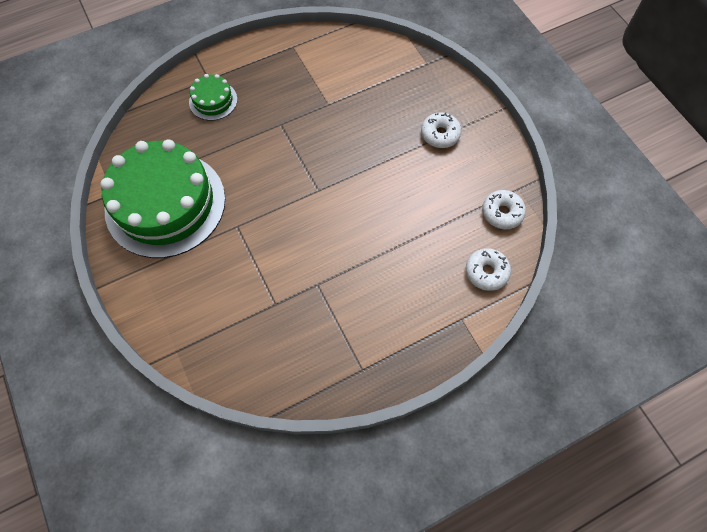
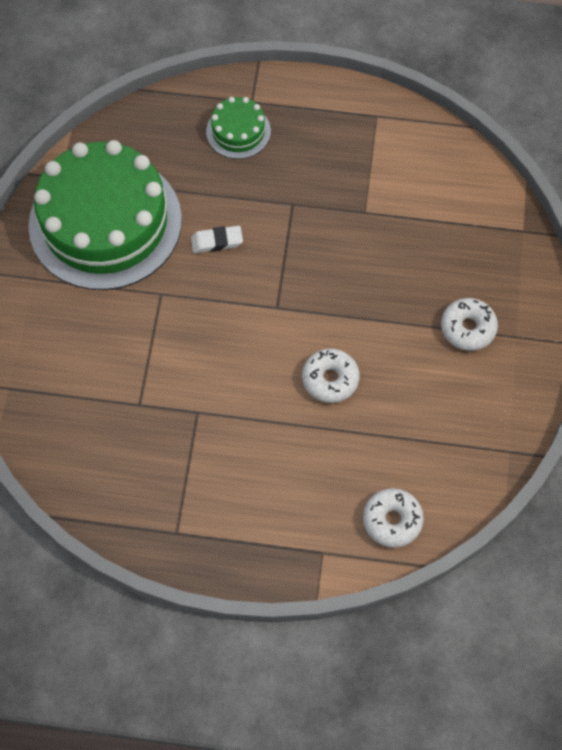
camera: 35 degrees right, 0 degrees up
(249, 173) = (217, 241): none -> white eraser
(502, 213) = (466, 466): white donut -> white donut (330, 379)

